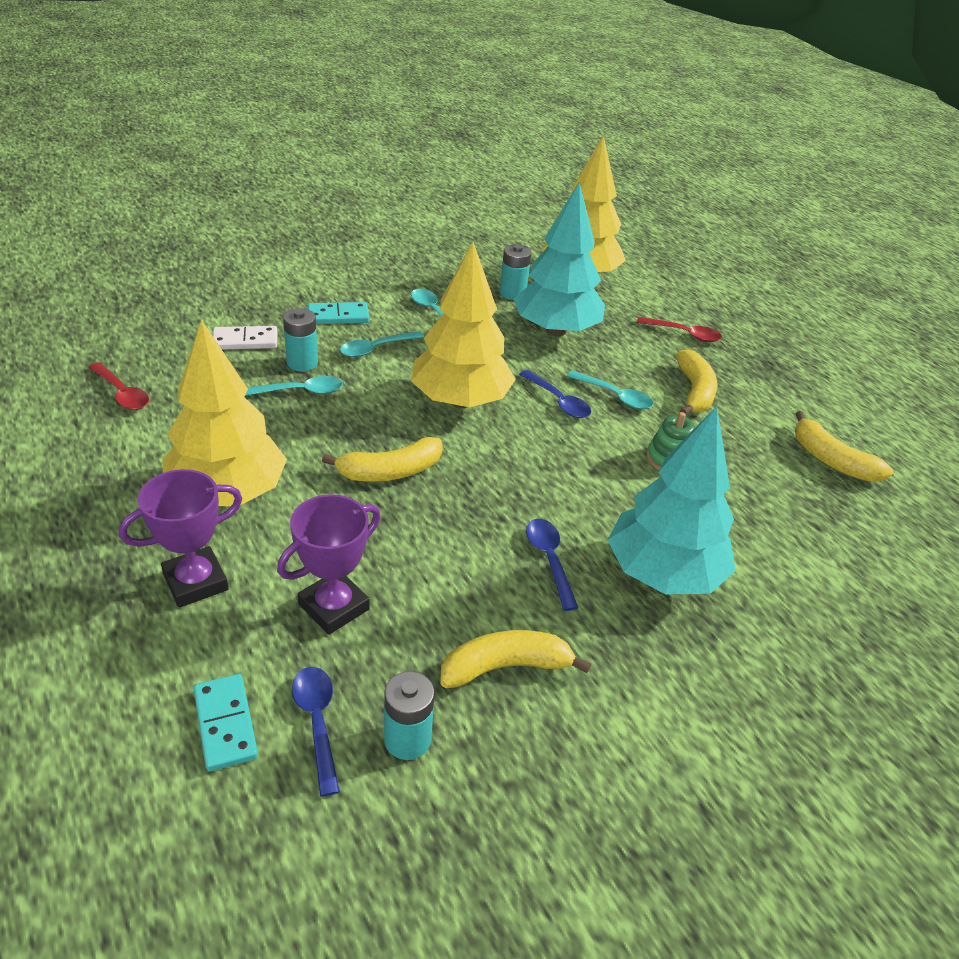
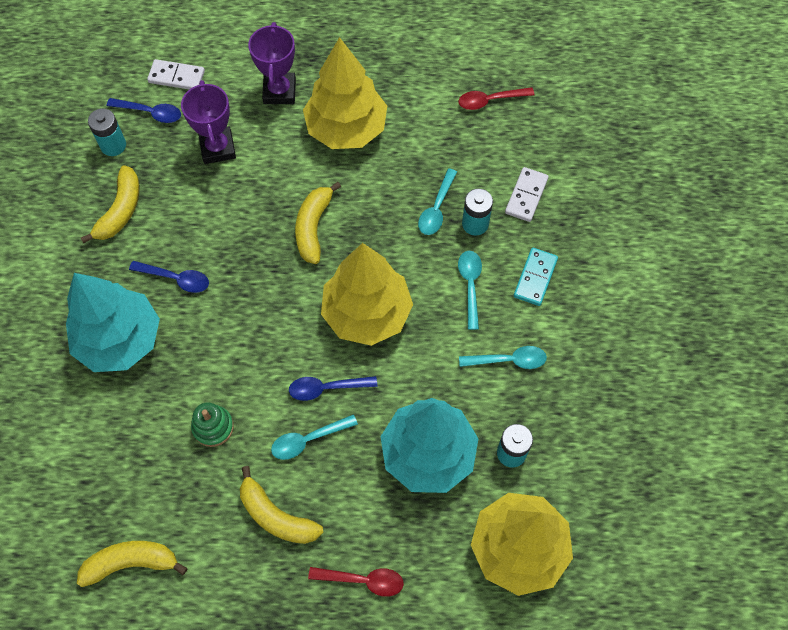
camera: 125 degrees right, 25 degrees up
(225, 724) = (176, 77): turquoise domino -> white domino
(684, 334) = (363, 580): red spoon -> red spoon turned 135 degrees counterclockwise

